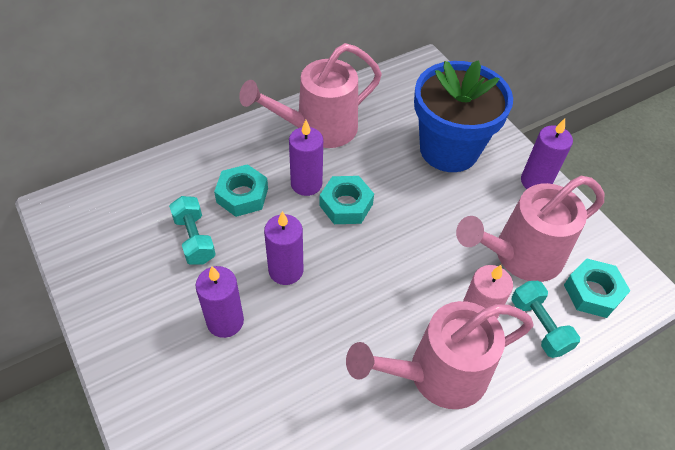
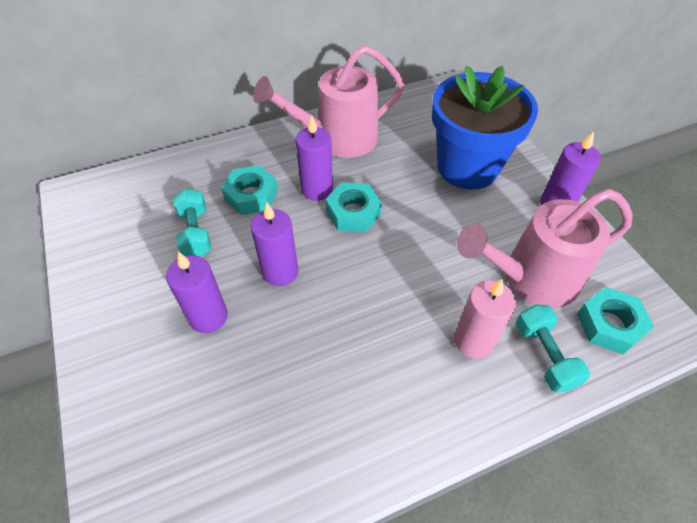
camera: 10 degrees right, 0 degrees up
(436, 375) = (422, 397): pink watering can -> none

